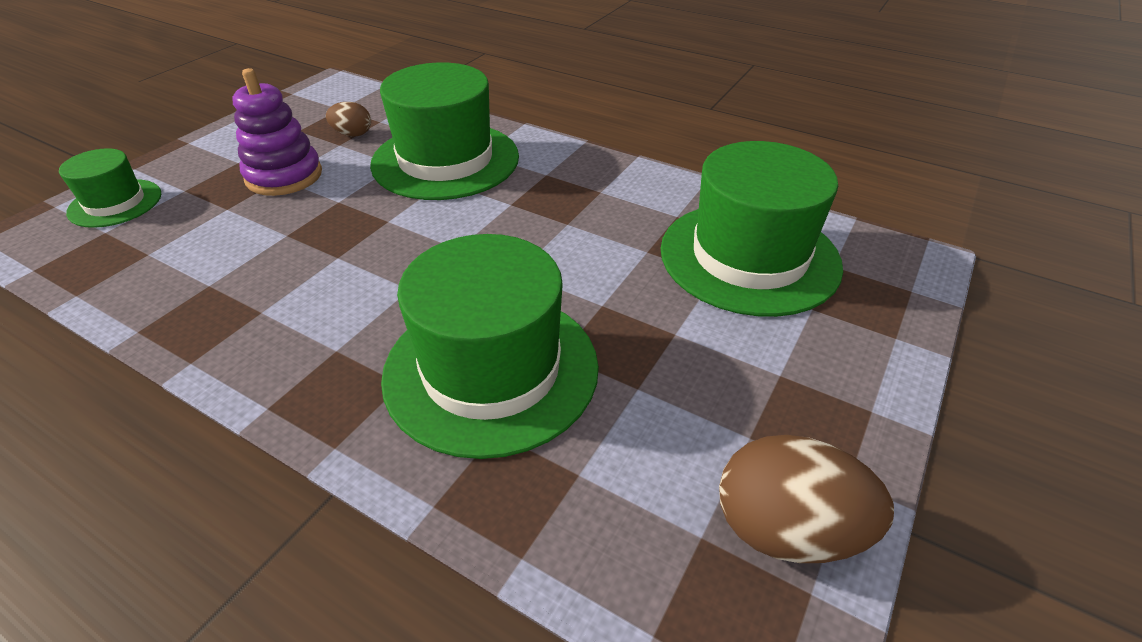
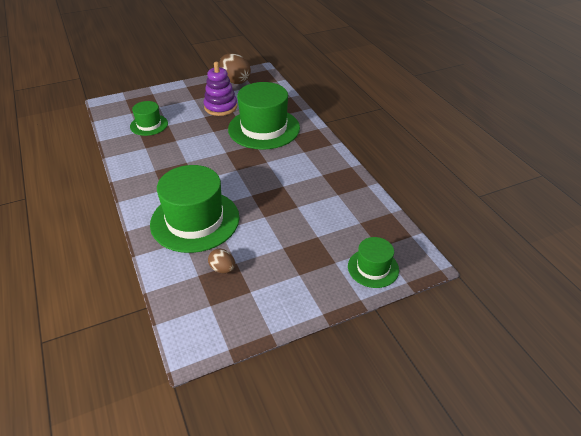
camera: 145 degrees left, 0 degrees up
(284, 176) = (280, 248): purple stacking toy -> purple stacking toy (220, 107)
(749, 257) = (149, 125): green hat -> green hat, size x0.53

